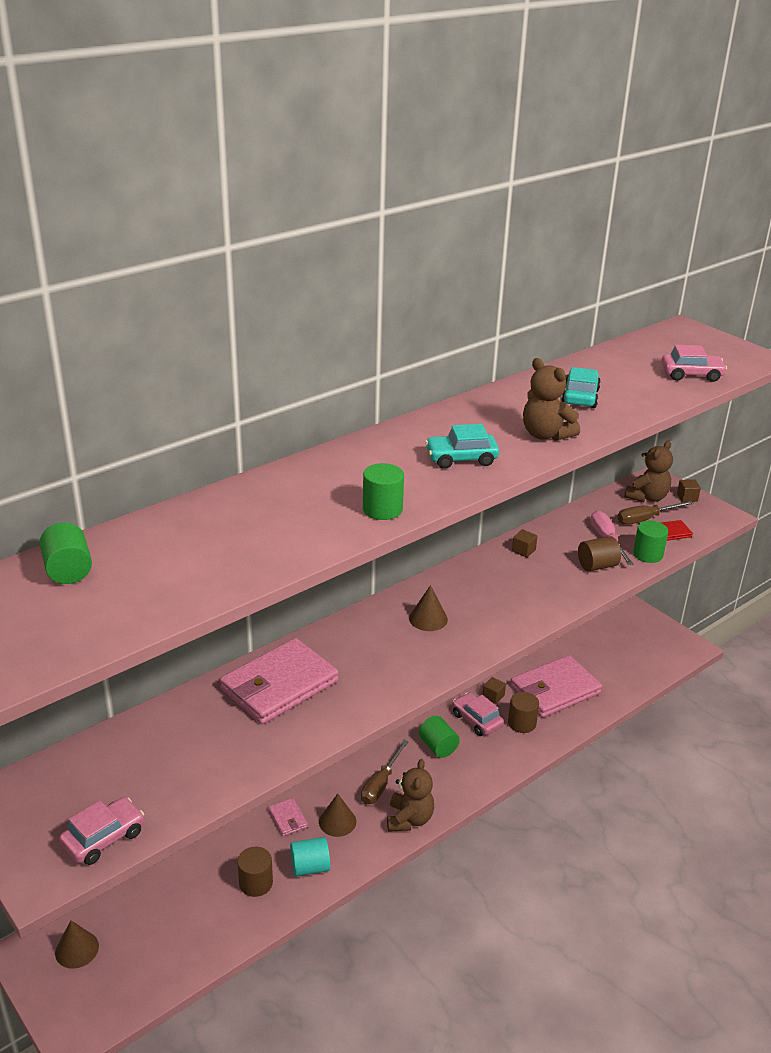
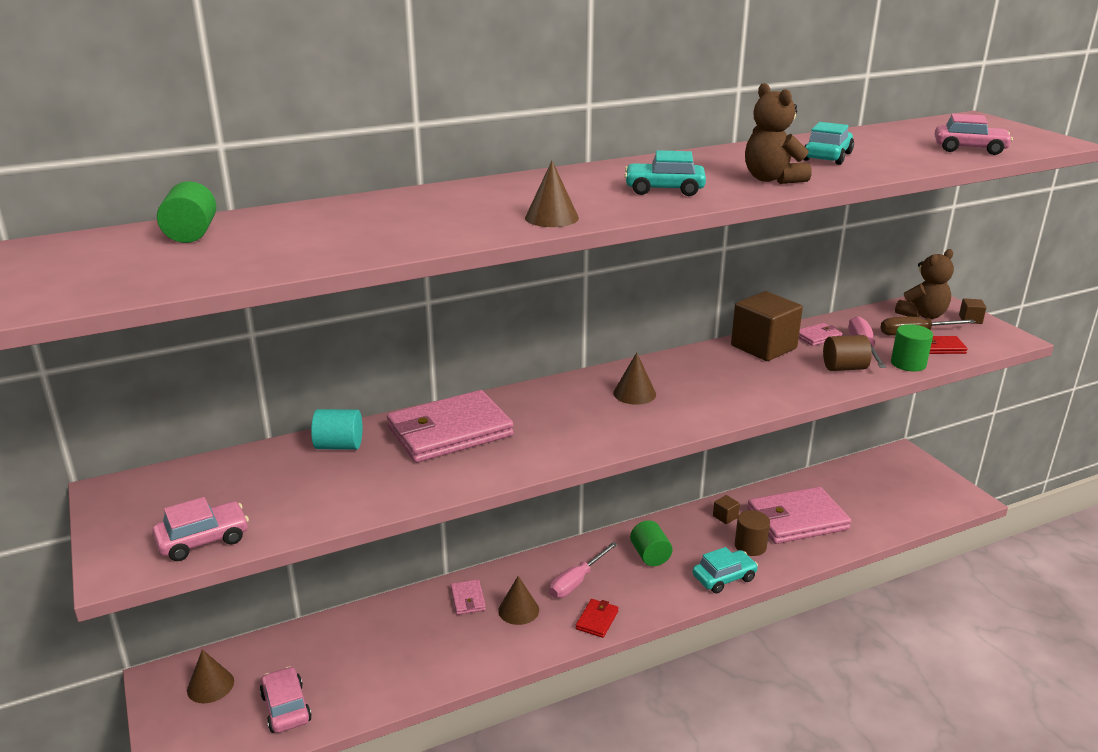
camera: 15 degrees right, 5 degrees down
(256, 883) = (412, 654): brown cylinder -> none
(310, 867) = (474, 649): turquoise cylinder -> turquoise cylinder (339, 446)
(380, 784) = (577, 581): brown screwdriver -> pink screwdriver
(382, 509) = (551, 218): green cylinder -> brown cone
(409, 819) = (597, 620): brown teddy bear -> red wallet
(477, 720) = (700, 536): pink car -> pink car (286, 708)
(507, 758) = (724, 578): none -> turquoise car
(523, 550) = (763, 347): brown cube -> brown cube, size x2.39
(566, 533) = (817, 337): none -> pink wallet

